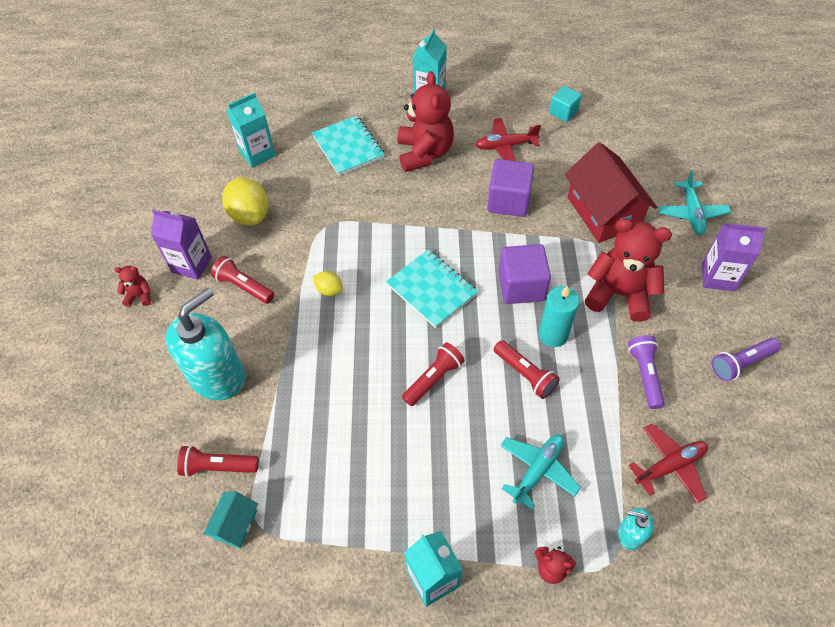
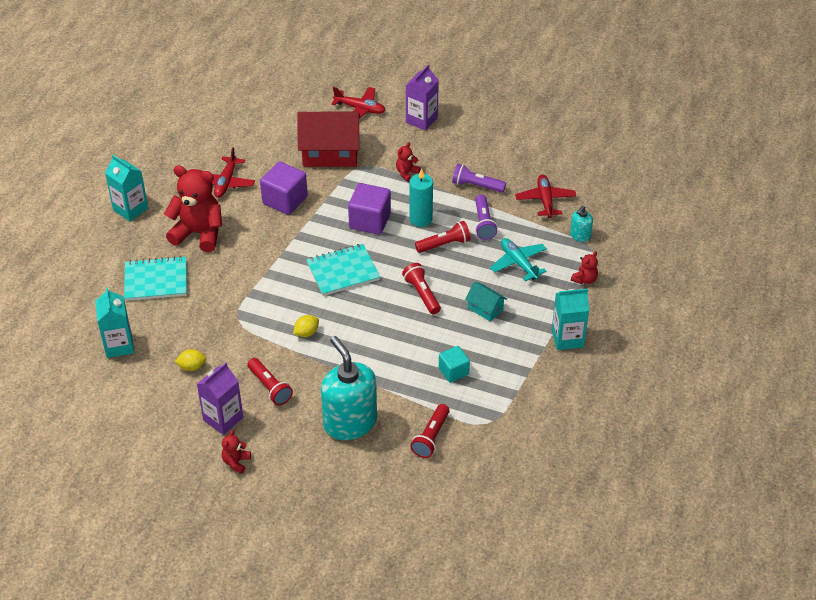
camera: 70 degrees left, 10 degrees down
(235, 524) = (482, 435): turquoise house -> turquoise house (485, 308)
(244, 286) = (270, 387): red flashlight -> red flashlight turned 90 degrees counterclockwise
(250, 215) = (192, 367): yellow lemon -> yellow lemon, size x0.52
(563, 112) = (213, 136): turquoise cube -> turquoise cube (453, 371)
(619, 294) = (406, 173): red teddy bear -> red teddy bear, size x0.45
(691, 213) = (360, 109): turquoise plane -> red plane
(741, 363) = (492, 138): purple flashlight -> purple flashlight (483, 223)

